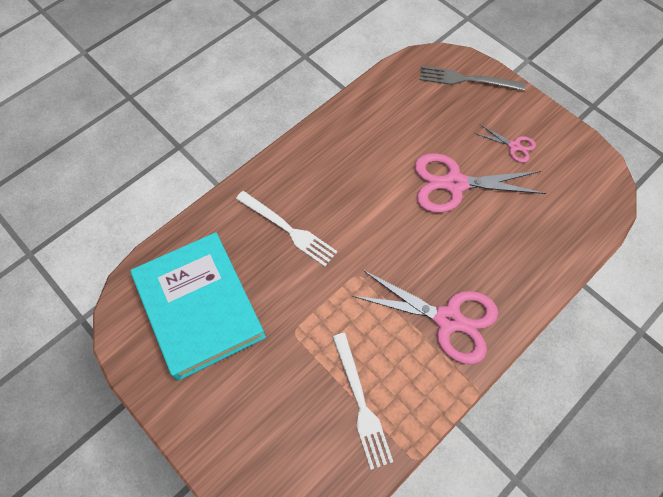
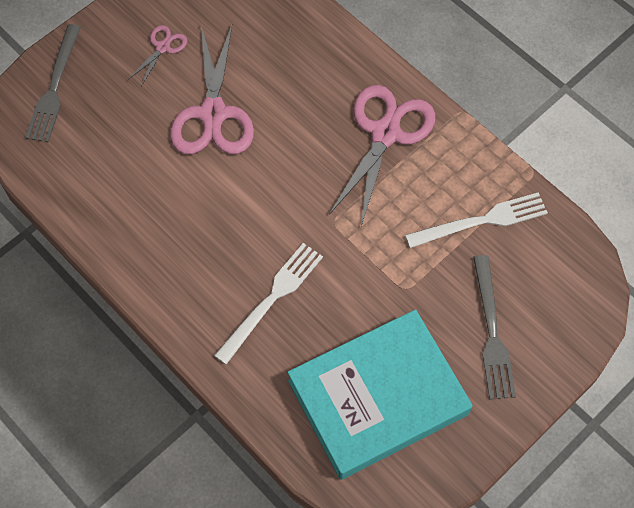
camera: 90 degrees left, 0 degrees up
(251, 405) = (491, 332): none -> grey fork

